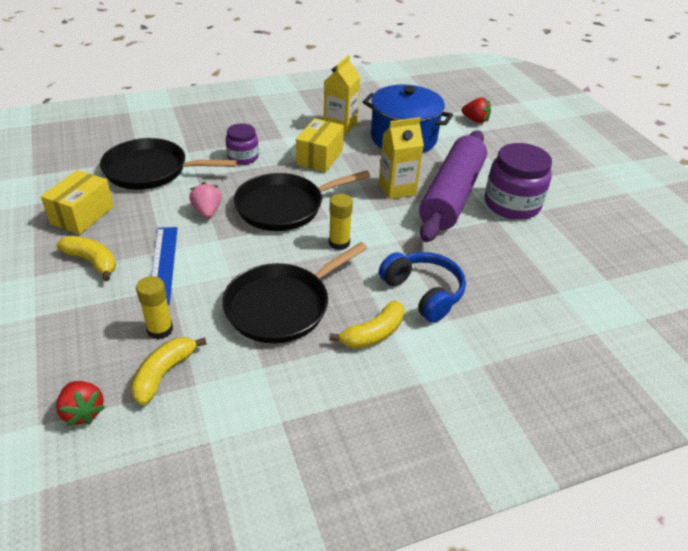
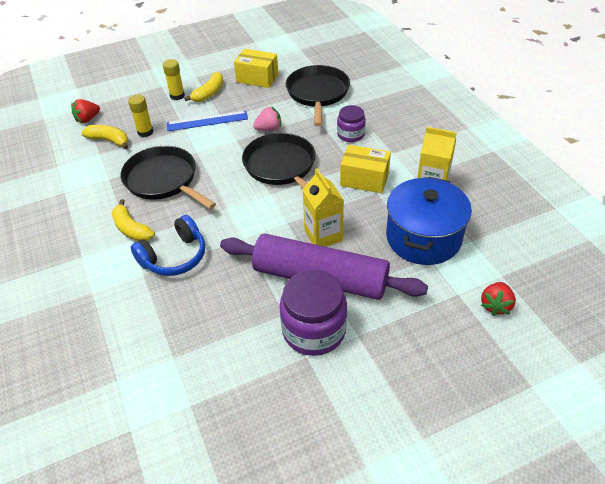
camera: 90 degrees right, 5 degrees up
(339, 243) = (236, 203): yellow glue stick -> yellow glue stick (177, 96)

